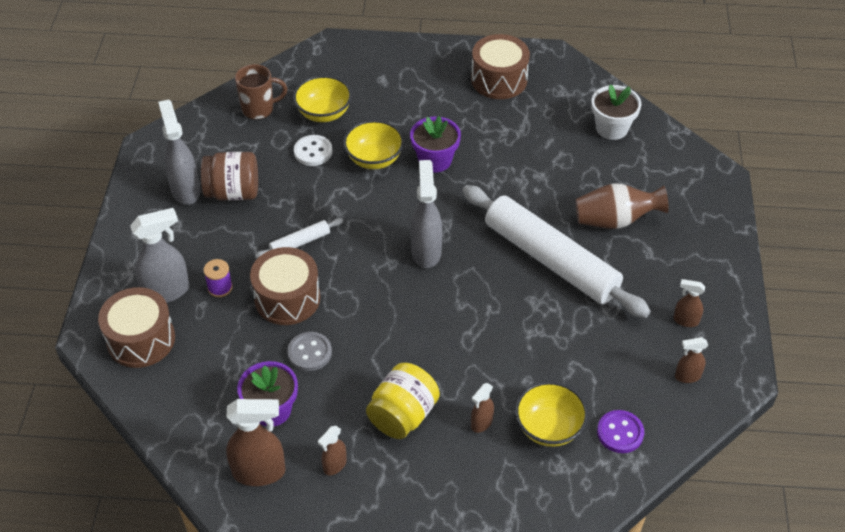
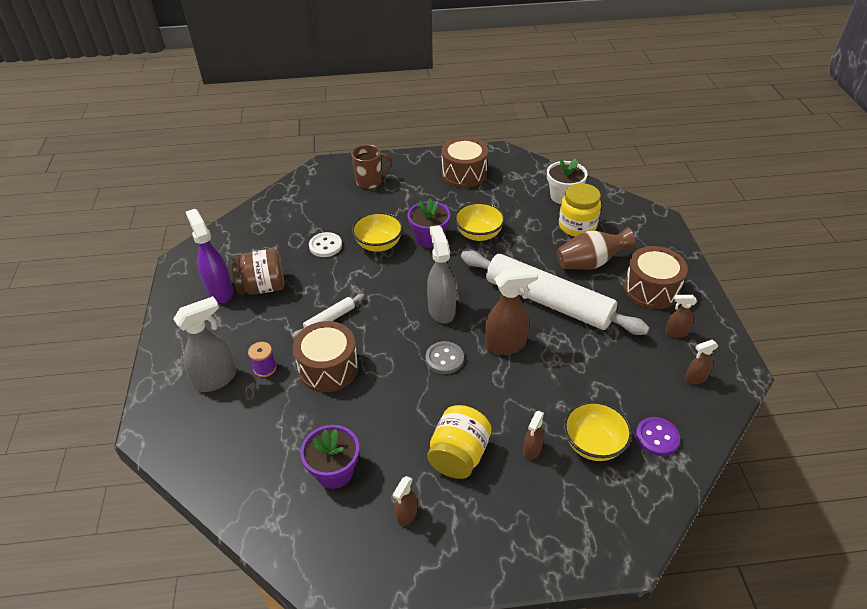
camera: 10 degrees left, 5 degrees down
(141, 339) = (197, 427): brown drum -> brown drum (651, 289)
(185, 190) = (220, 291): grey spray bottle -> purple spray bottle
(259, 109) = (273, 220): brown mug -> brown mug (370, 182)
(259, 472) = (335, 535): brown spray bottle -> brown spray bottle (505, 345)
(309, 353) = (359, 412): grey button -> grey button (444, 359)
(324, 113) = (328, 216): yellow bowl -> yellow bowl (478, 234)
(615, 171) = (577, 226): none -> yellow jar

